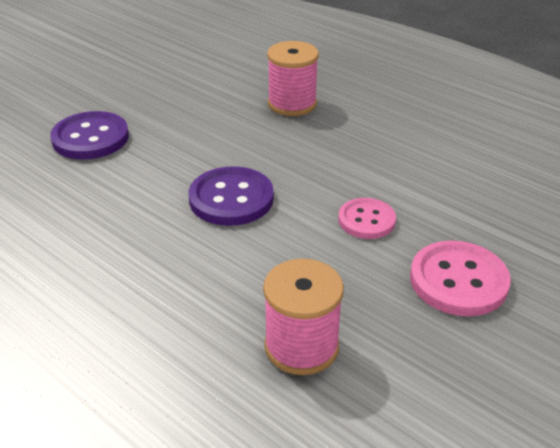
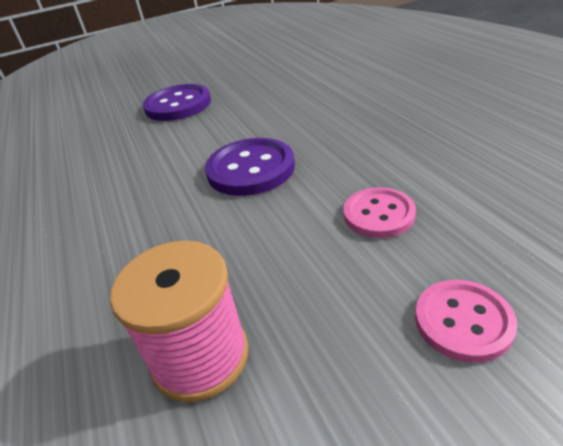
camera: 30 degrees right, 0 degrees up
(292, 104) = (370, 91): pink spool -> none
(458, 281) = (463, 321): pink button -> pink button, size x0.65

